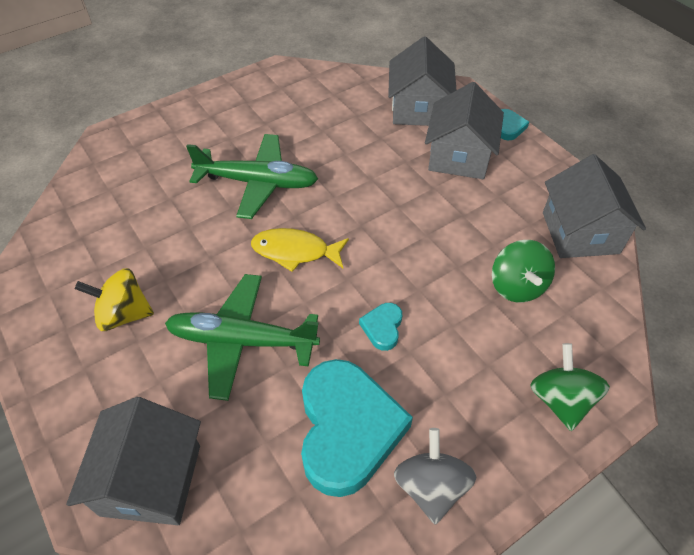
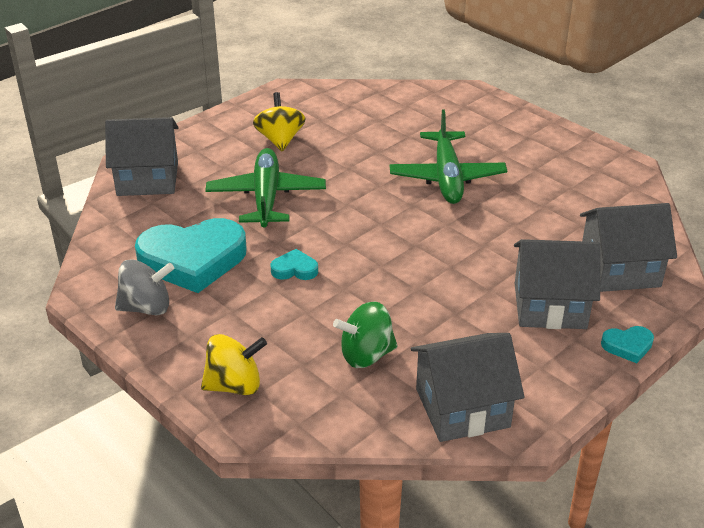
camera: 80 degrees right, 15 degrees down
(295, 251) = (368, 210): yellow fish -> none
(560, 400) = (234, 385): green spinning top -> yellow spinning top

